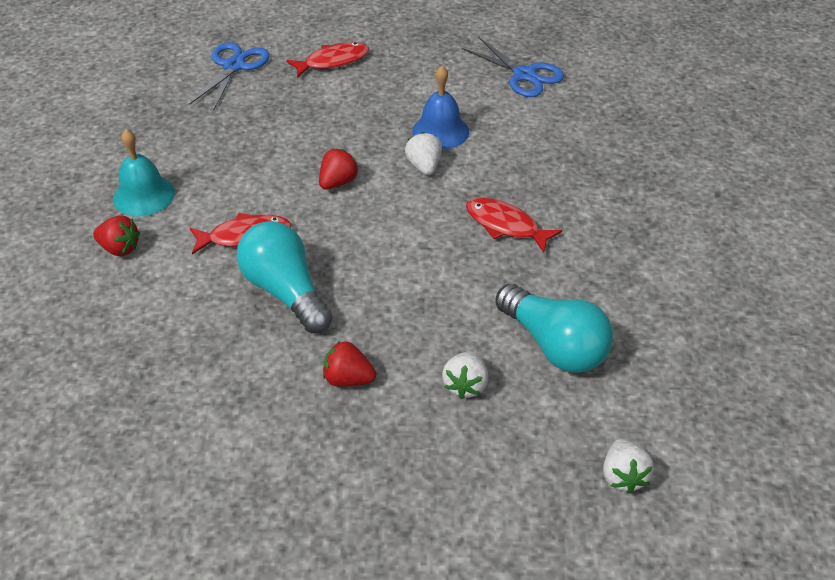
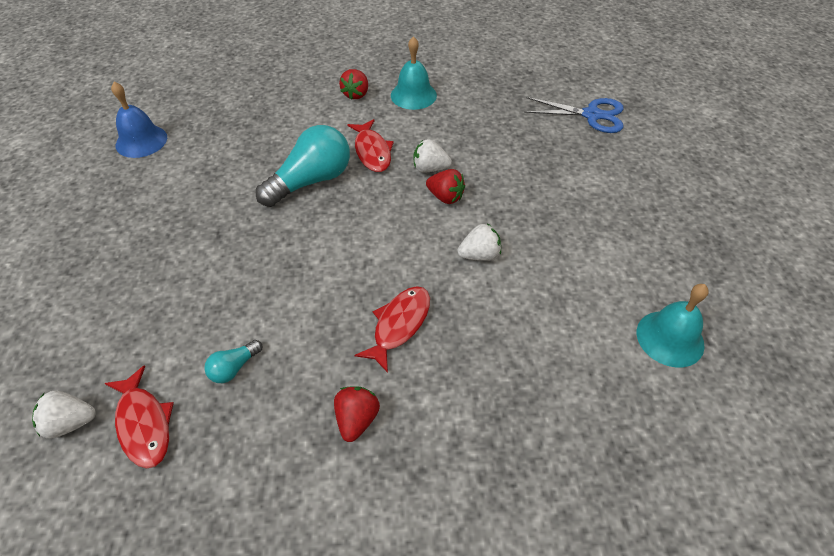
camera: 85 degrees right, 5 degrees up
(333, 61) = (626, 175): red fish -> red fish (144, 424)
(348, 379) = (216, 226): red strawberry -> red strawberry (356, 419)
(440, 131) = (538, 264): blue bell -> blue bell (141, 141)
(465, 385) = (197, 300): white strawberry -> white strawberry (430, 168)
(524, 75) = (670, 338): blue scissors -> turquoise bell
(554, 345) = (234, 368): turquoise light bulb -> turquoise light bulb, size x0.46

